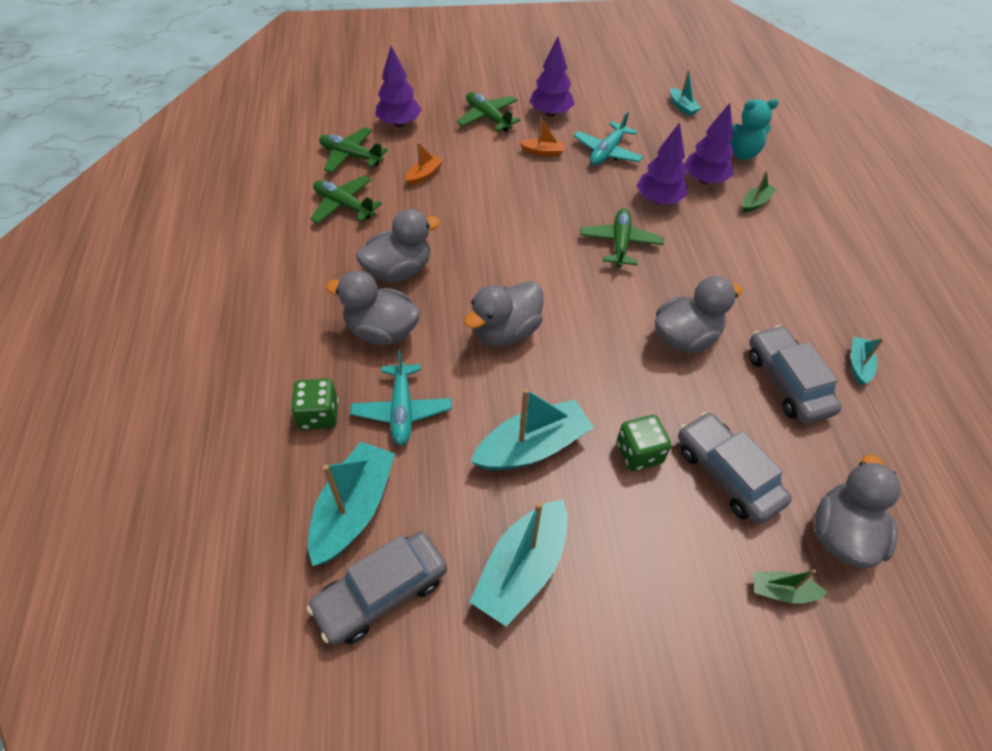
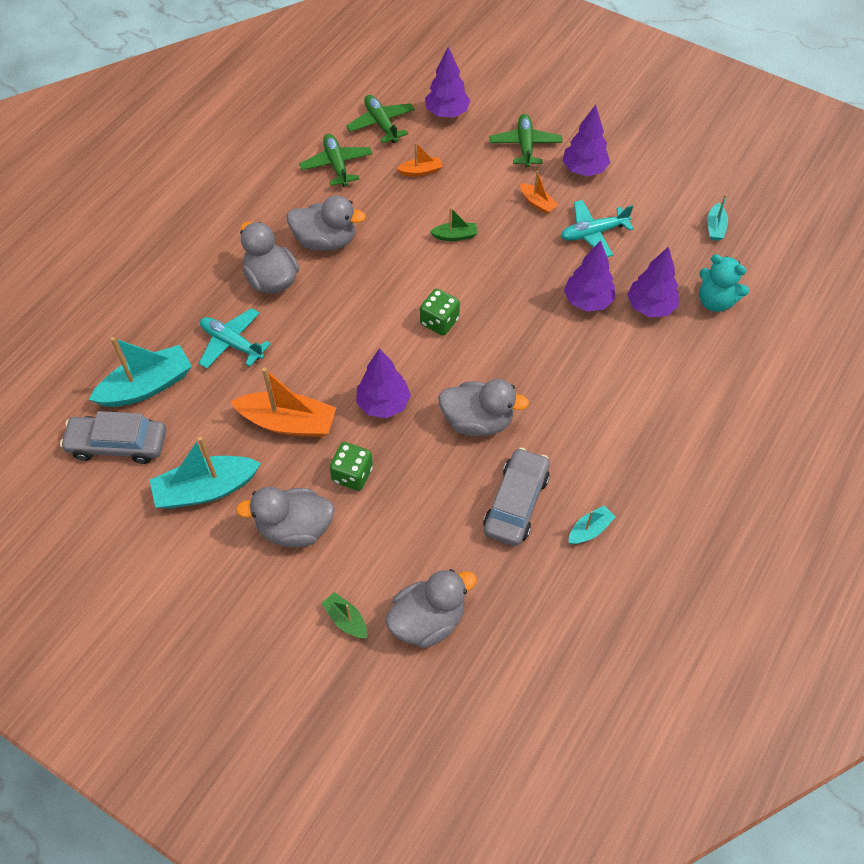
camera: 40 degrees right, 5 degrees up
(319, 415) = (181, 313): green dice -> green dice (439, 321)
(402, 410) = (232, 343): turquoise plane -> turquoise plane turned 90 degrees clockwise
(505, 331) = (352, 333): grey duck -> grey duck (295, 528)
(532, 447) = (288, 422): turquoise boat -> orange boat
(597, 374) = (383, 404): none -> purple tree
(620, 243) = (512, 318): green plane -> none
(727, 474) = (396, 529): grey car -> none
(755, 203) = (671, 353): green boat -> green boat (455, 236)

